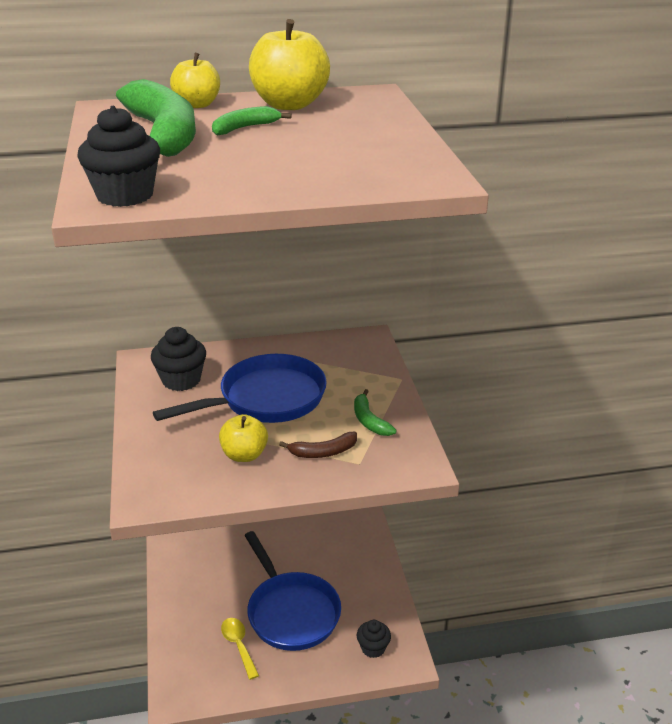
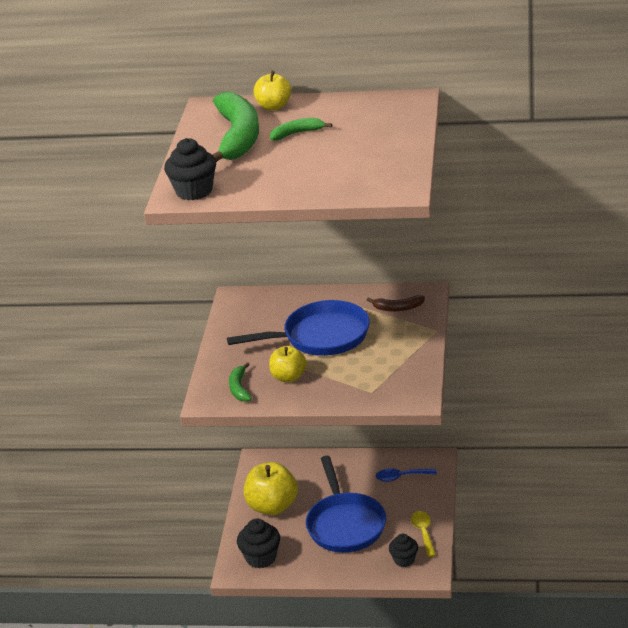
camera: 20 degrees right, 0 degrees up
(181, 380) = (260, 315): black cupcake -> black cupcake (261, 557)
(238, 645) = (294, 543): yellow spoon -> yellow spoon (423, 533)
(289, 105) = (341, 110): yellow apple -> yellow apple (272, 506)
(323, 452) = (348, 381): brown banana -> brown banana (397, 308)
(335, 544) = (401, 477): none -> blue spoon
(369, 421) = (394, 361): green banana -> green banana (239, 388)

